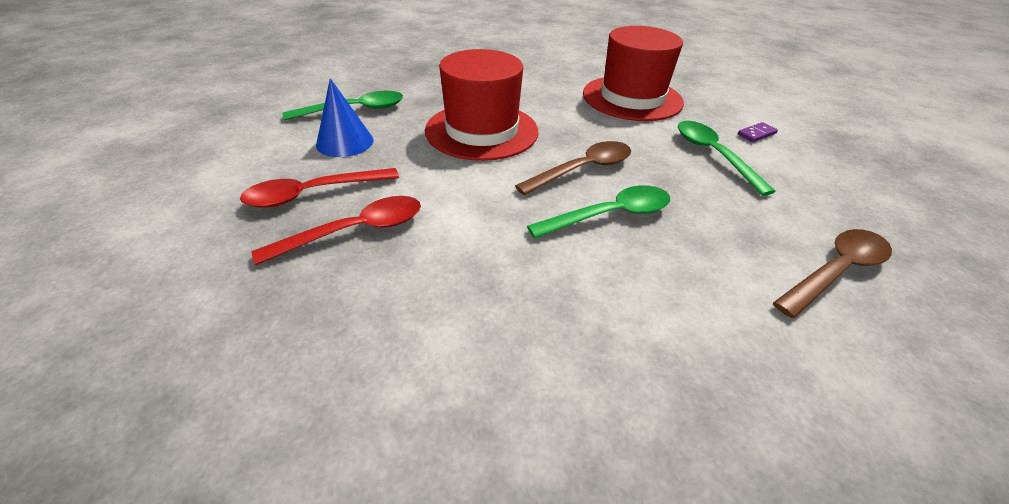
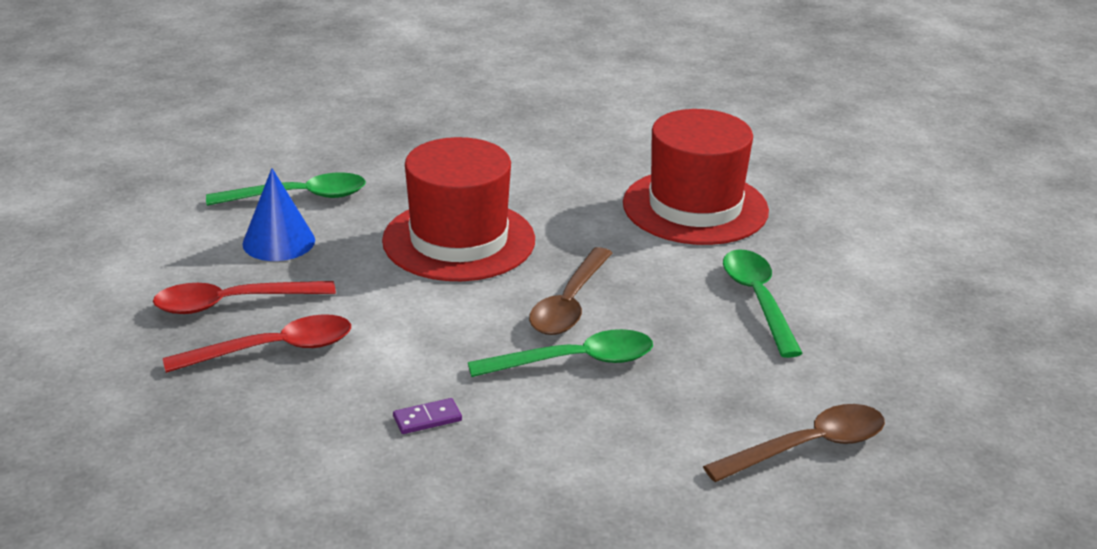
camera: 10 degrees right, 10 degrees down
(583, 169) = (569, 304): brown spoon -> brown spoon turned 135 degrees clockwise
(756, 134) = (843, 276): purple domino -> purple domino (427, 419)

